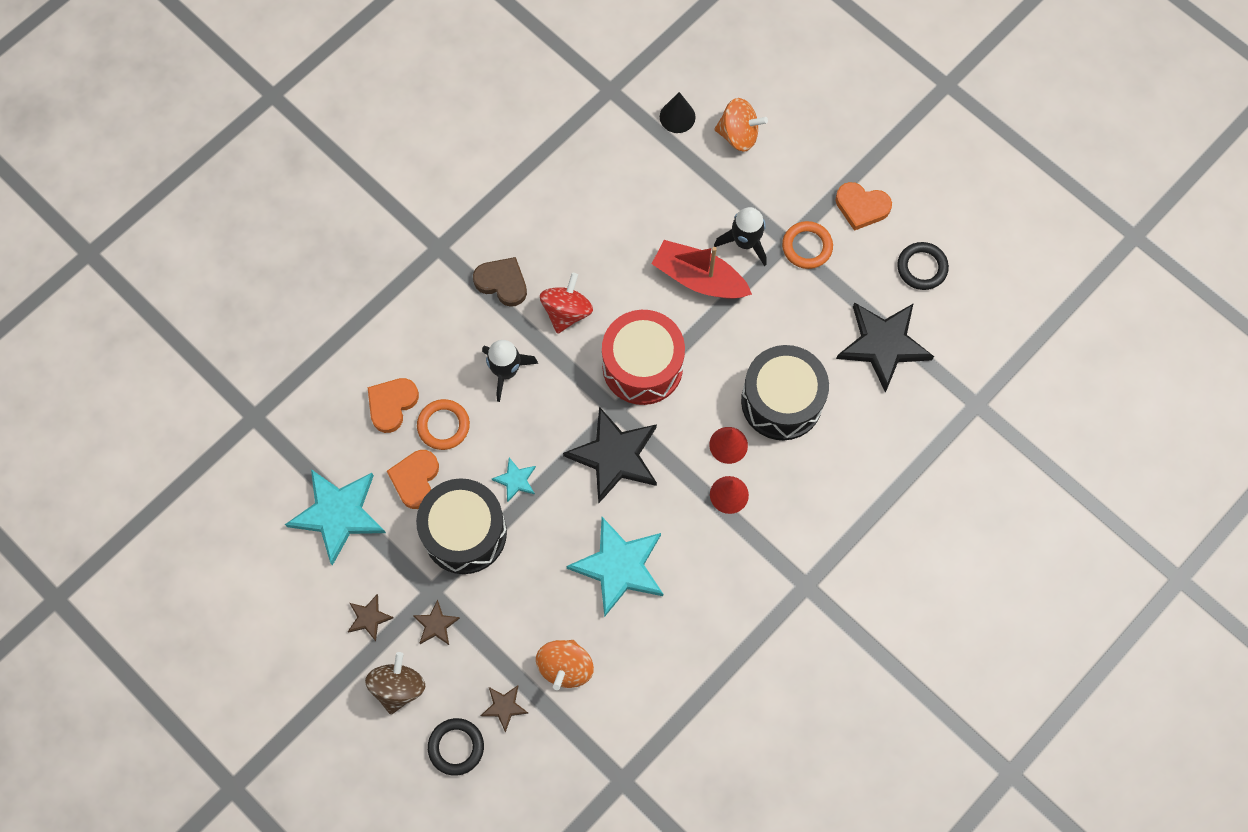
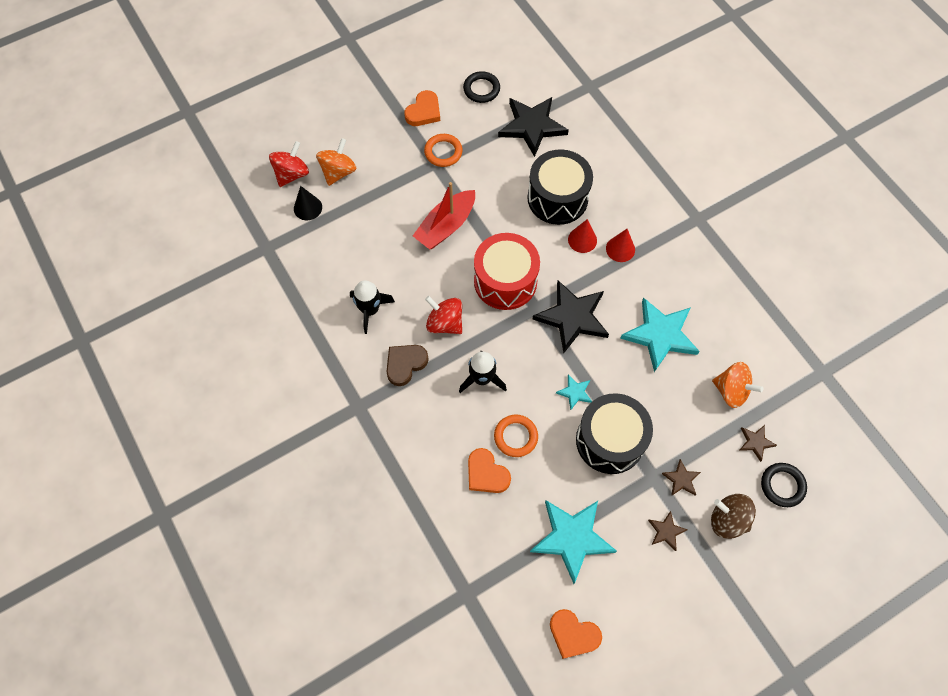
camera: 75 degrees left, 5 degrees down
(415, 479) = (556, 469): orange heart -> orange heart (573, 634)
(718, 85) = (292, 174): none -> red spinning top
(745, 242) = (426, 189): black rocket -> black rocket (370, 310)

